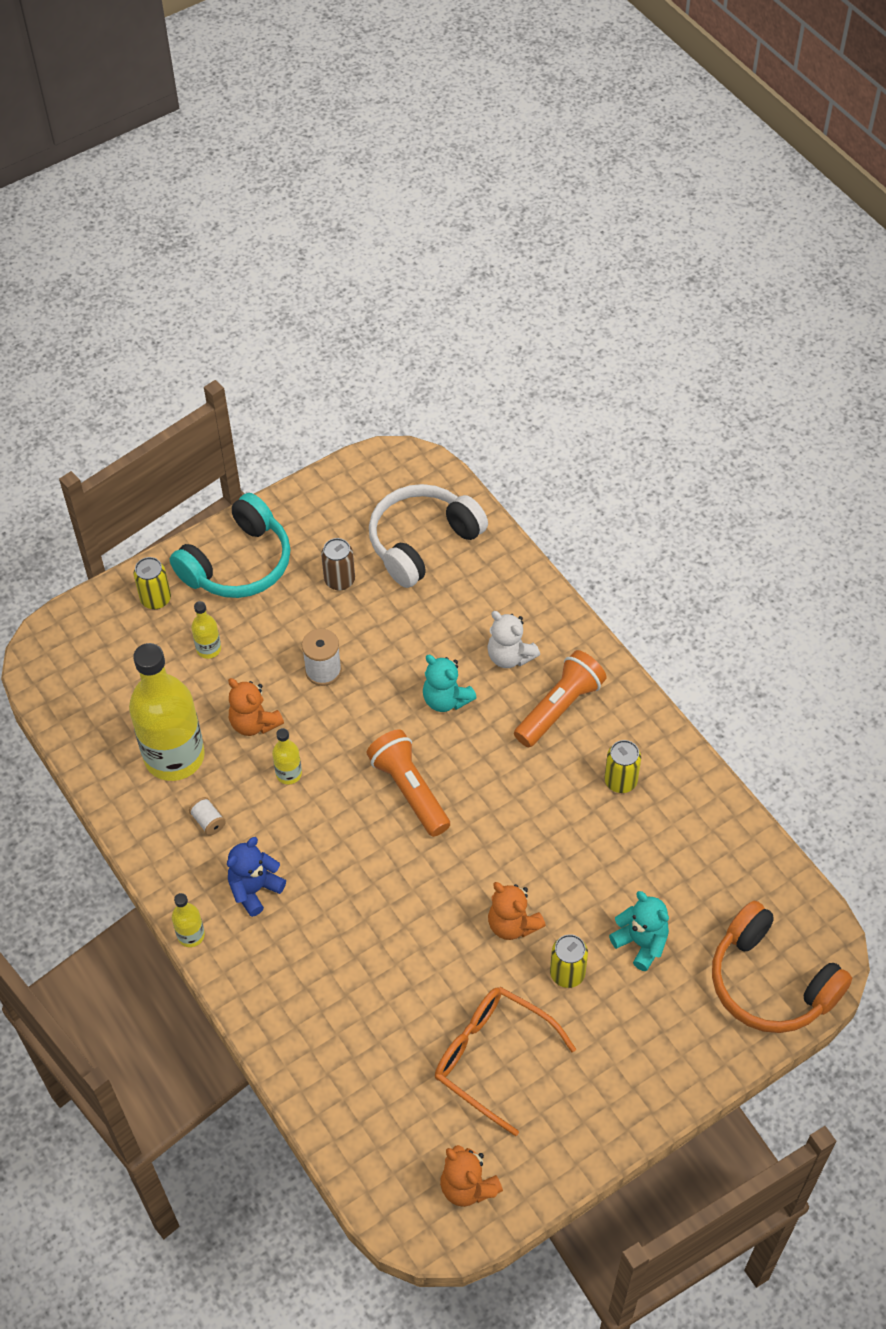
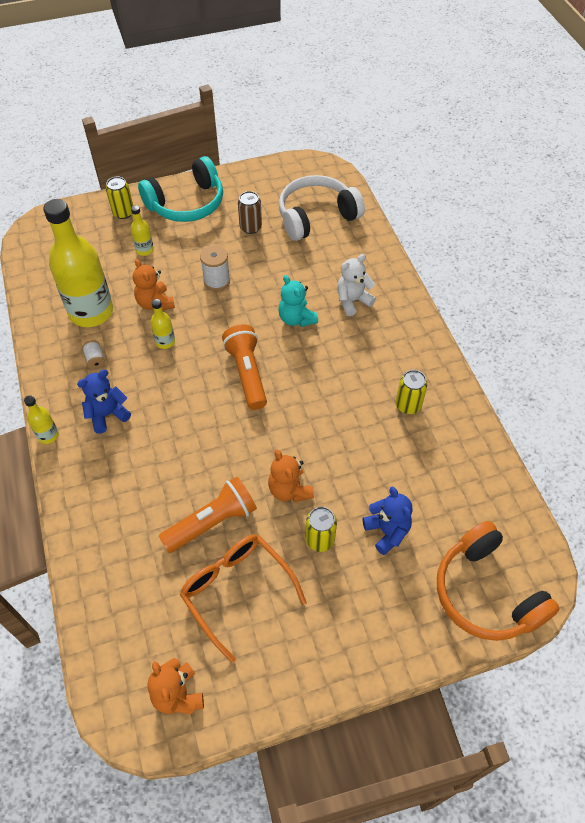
camera: 15 degrees right, 0 degrees up
(510, 656) = (352, 301): white teddy bear -> white teddy bear turned 90 degrees clockwise
(559, 707) = (378, 343): orange flashlight -> orange flashlight (212, 522)
(641, 943) = (387, 531): turquoise teddy bear -> blue teddy bear

